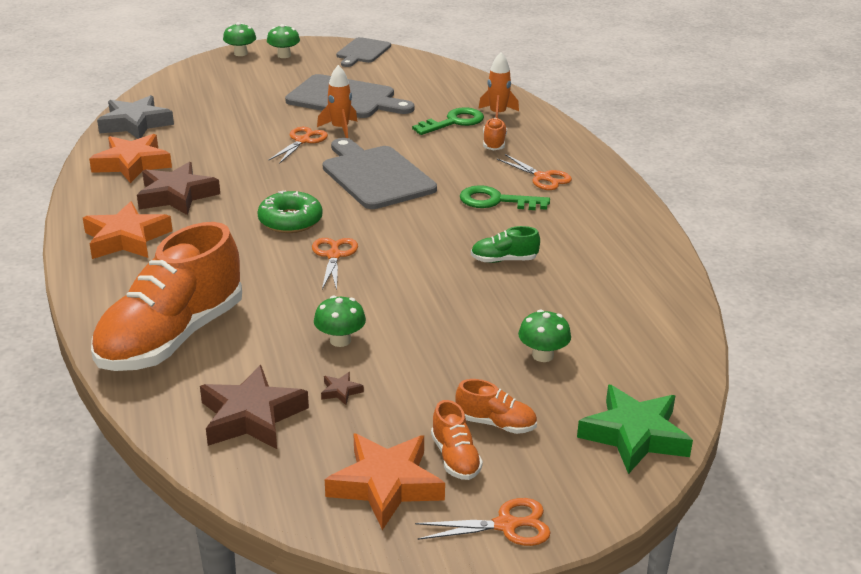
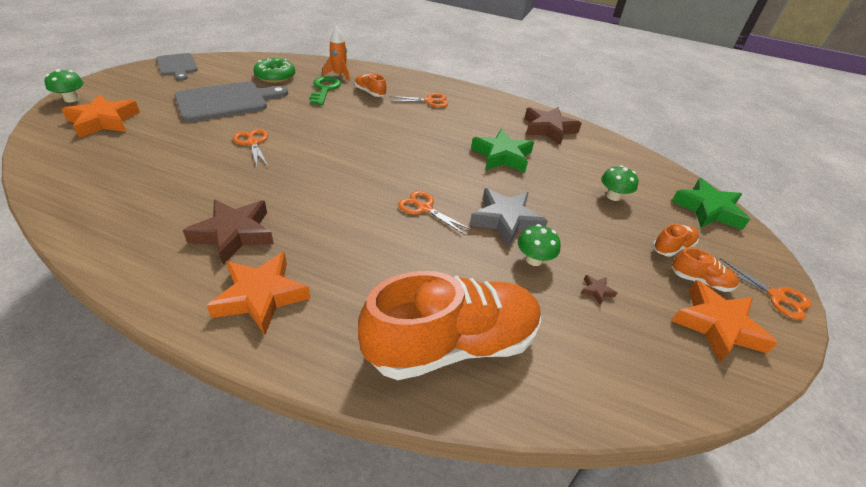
camera: 55 degrees left, 10 degrees up
(132, 164) = (139, 231): orange star -> orange star (104, 121)
(135, 124) = (73, 196): grey star -> grey star (505, 220)
(172, 338) = (452, 345): orange shoe -> orange shoe turned 90 degrees counterclockwise
(251, 416) = (599, 352): brown star -> brown star (548, 129)
(284, 55) = (116, 88): green mushroom -> none
(290, 221) = (354, 202): green donut -> green donut (275, 76)
(340, 129) = (263, 123): orange rocket -> none
(375, 176) = (346, 143): grey cutting board -> none
(496, 201) = (435, 125): green key -> none
(504, 260) = (502, 156): green shoe -> green star
(506, 525) = (777, 296): orange scissors -> orange scissors turned 105 degrees clockwise

